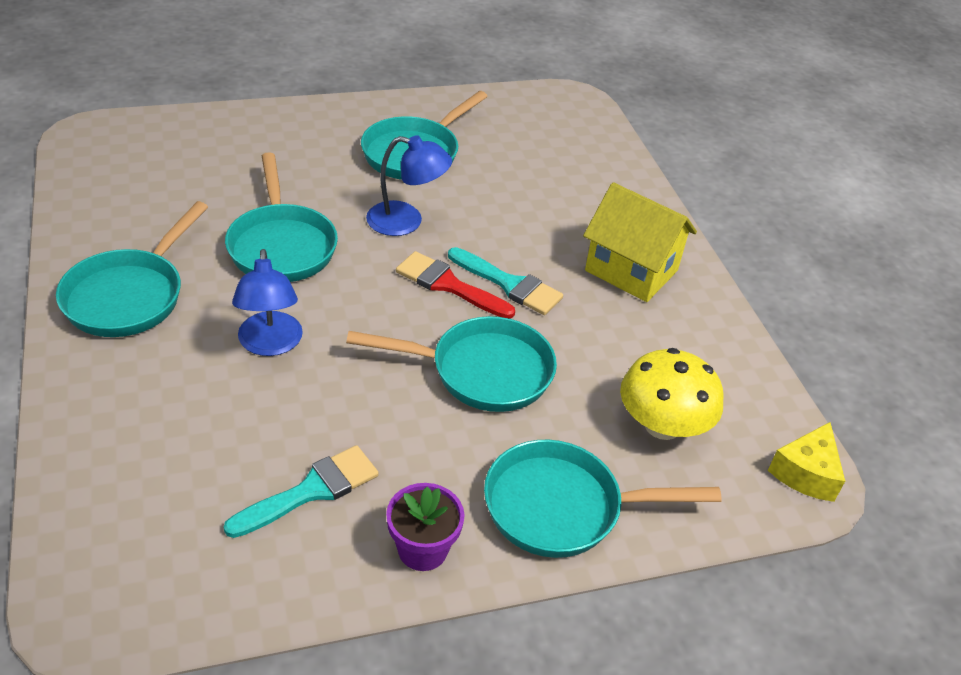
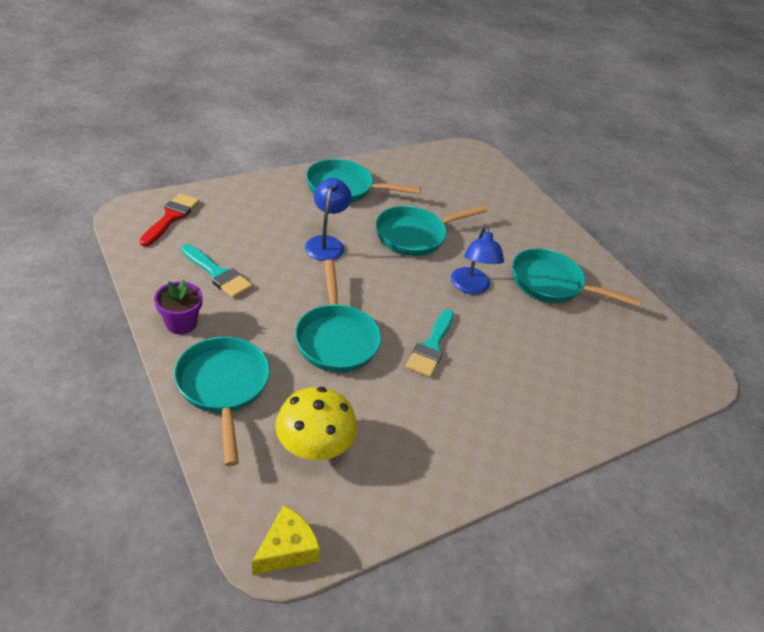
camera: 75 degrees right, 0 degrees up
(270, 344) = (326, 243): blue lamp -> blue lamp turned 120 degrees clockwise
(448, 285) = (415, 314): red brush -> red brush (171, 217)
(631, 270) = (486, 422): yellow house -> none
(806, 473) = (287, 549): yellow cheese -> yellow cheese turned 120 degrees clockwise

